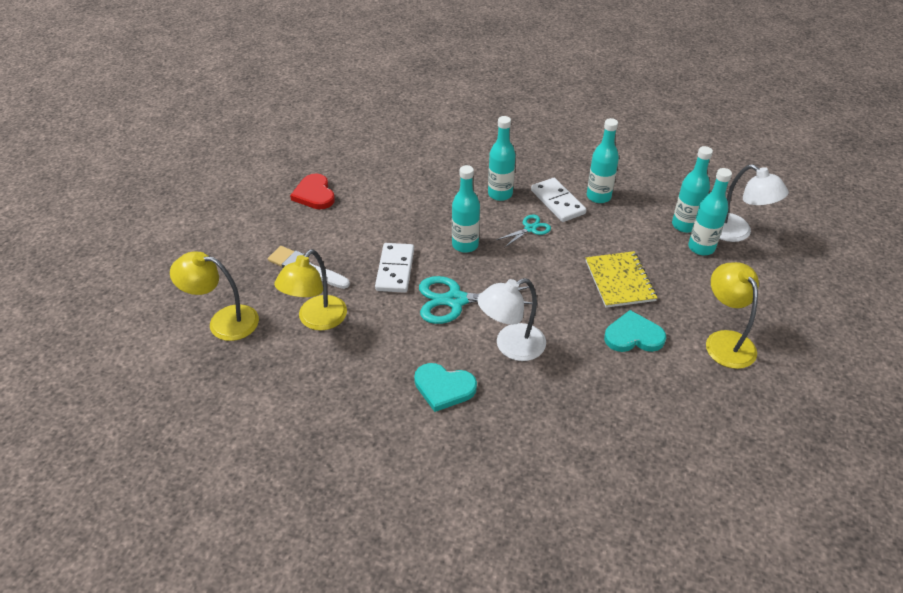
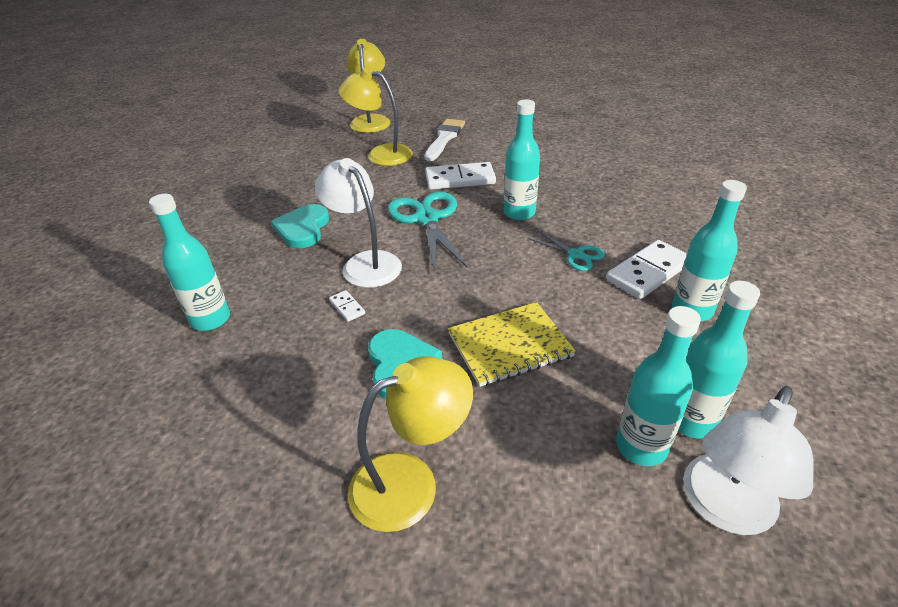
camera: 80 degrees right, 5 degrees down
(314, 194) = (548, 124): red heart -> none
(500, 194) = (629, 225): turquoise bottle -> turquoise bottle (210, 319)
(567, 361) = (347, 307): none -> white domino

